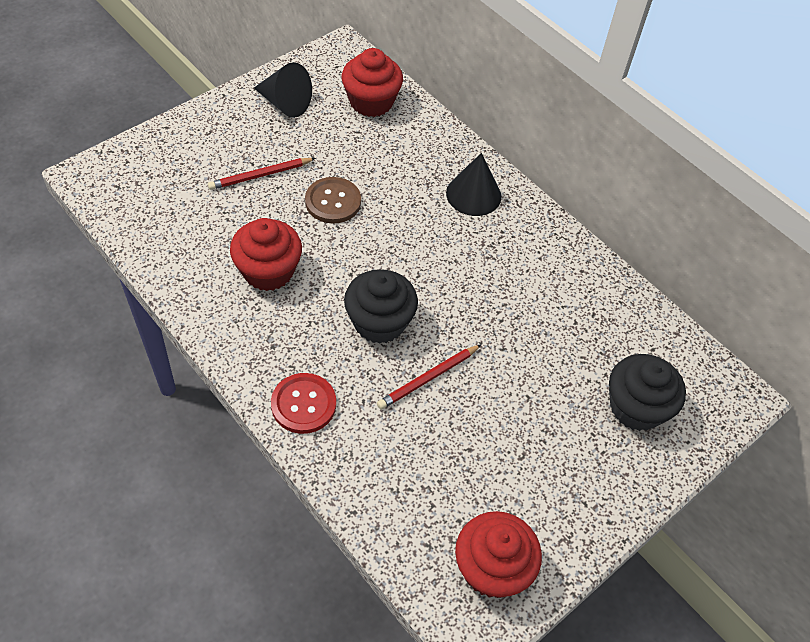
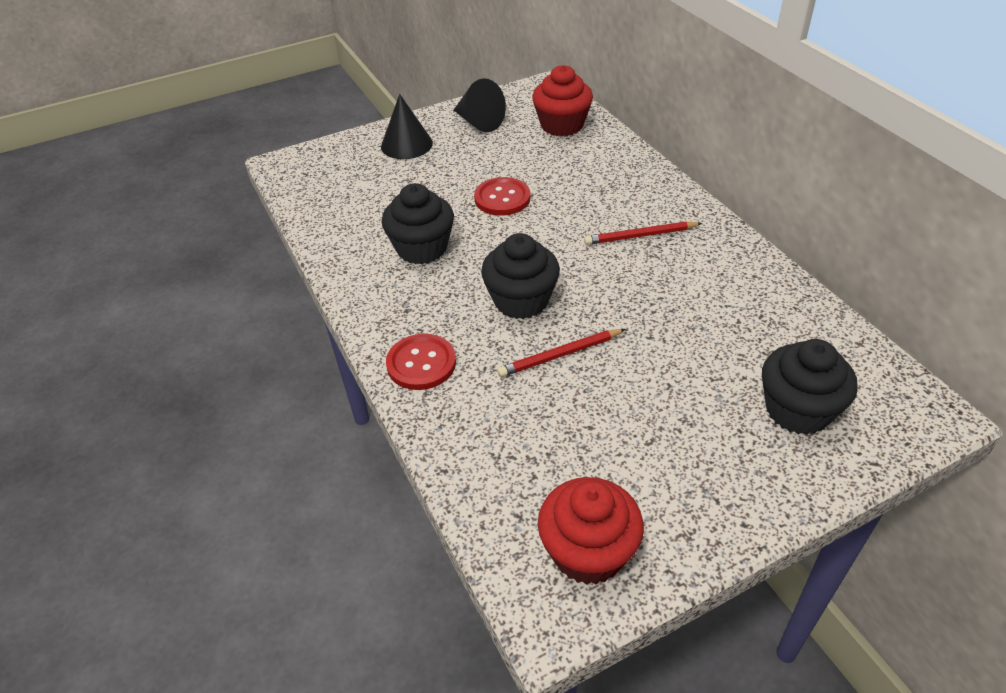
camera: 20 degrees right, 10 degrees down
(260, 175) = (438, 174): red pencil -> red pencil (640, 236)
(268, 271) = (422, 248): red cupcake -> black cupcake
(333, 202) = (502, 198): brown button -> red button
(473, 194) = (648, 202): black cone -> black cone (406, 144)

